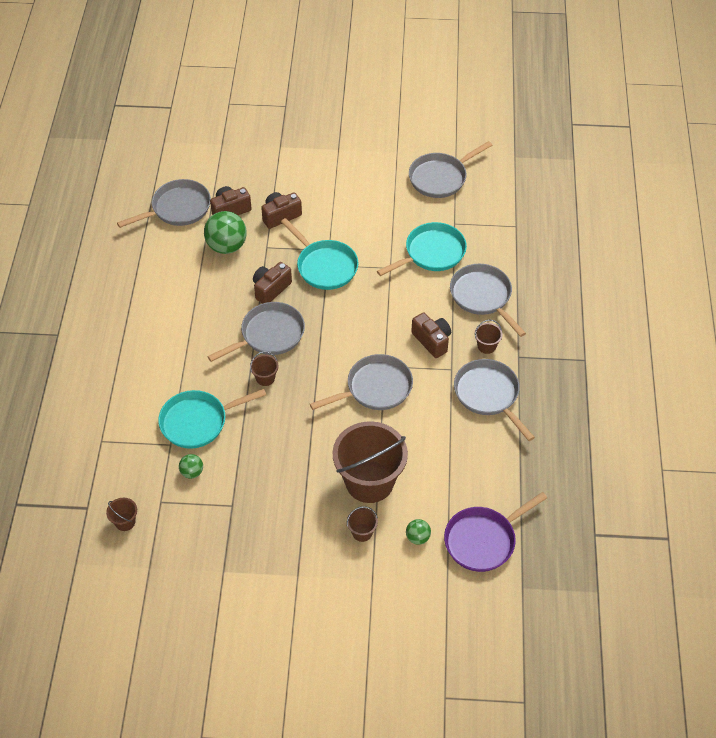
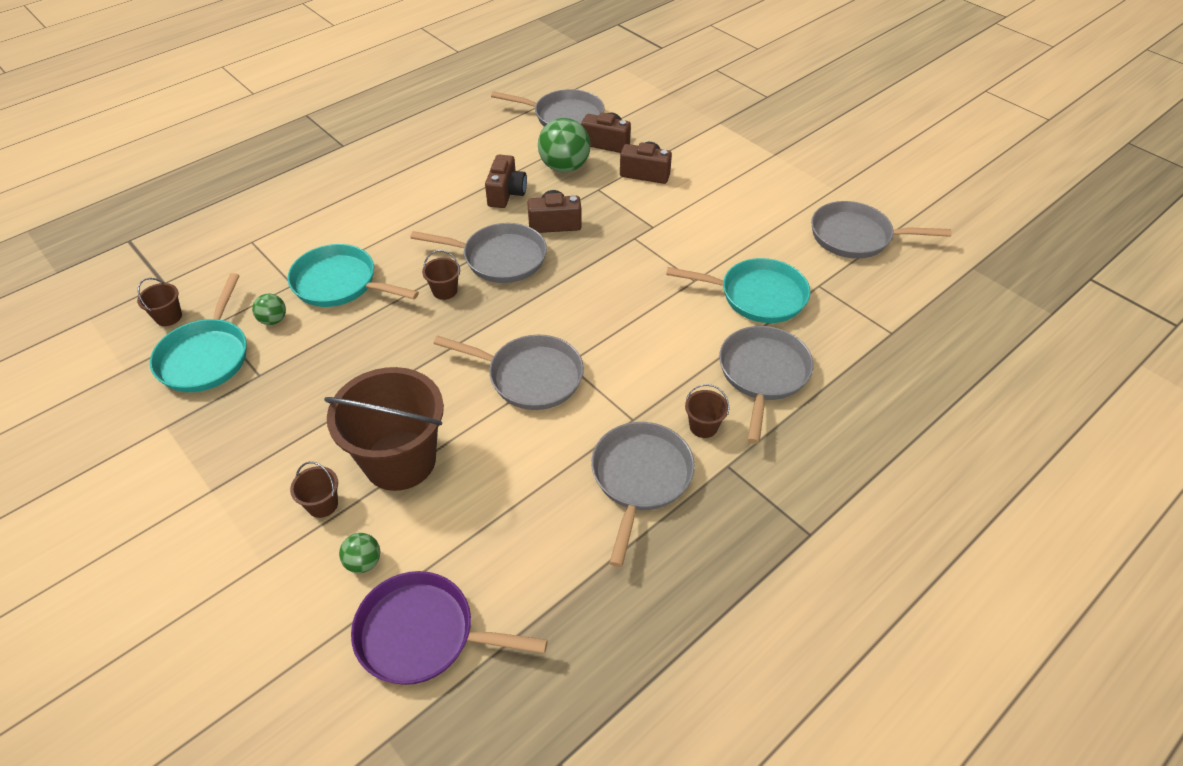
camera: 45 degrees right, 5 degrees down
(324, 266) = (630, 237): turquoise pan -> turquoise pan (206, 356)
(432, 340) = (649, 376): brown camera -> brown camera (506, 193)

